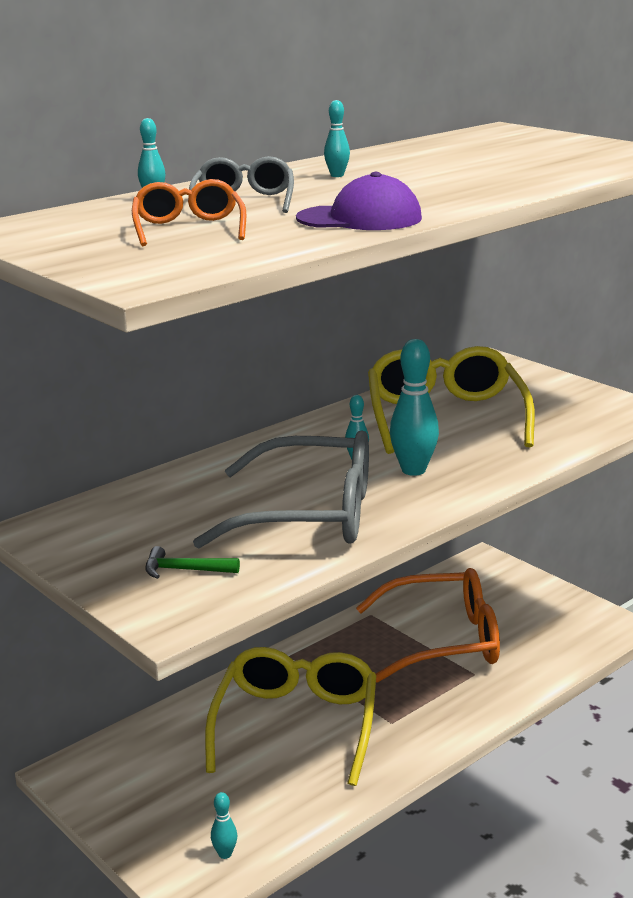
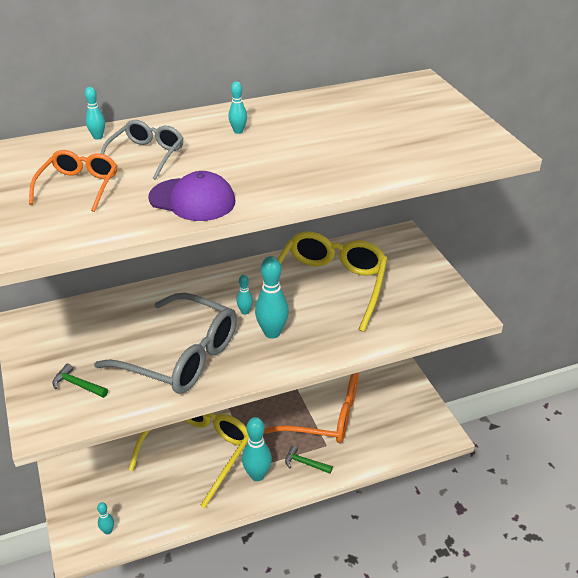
camera: 20 degrees right, 15 degrees up
(403, 730) = (257, 475): none -> turquoise bowling pin
(460, 700) = (305, 463): none -> green hammer

